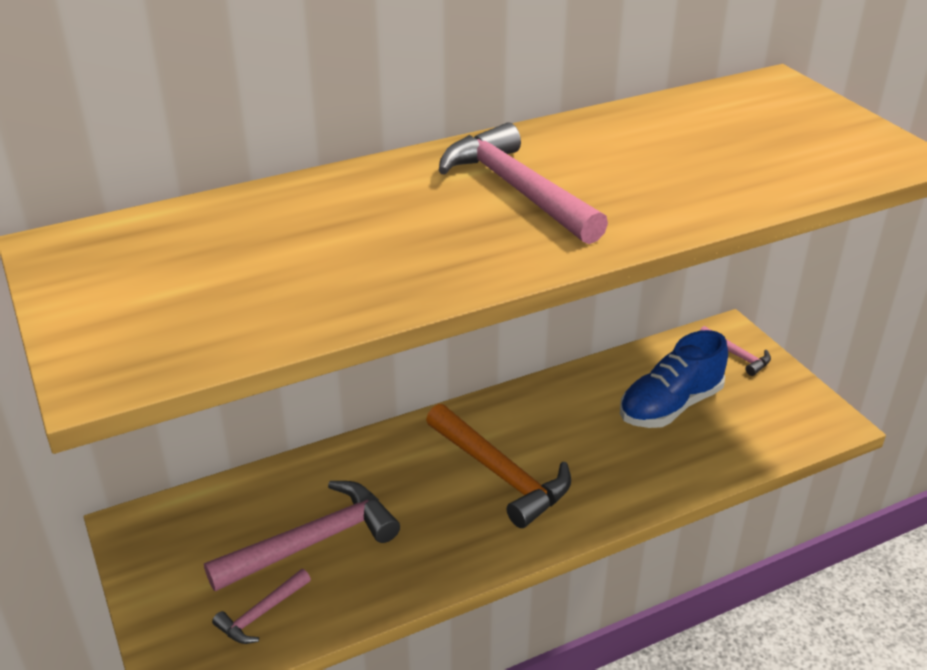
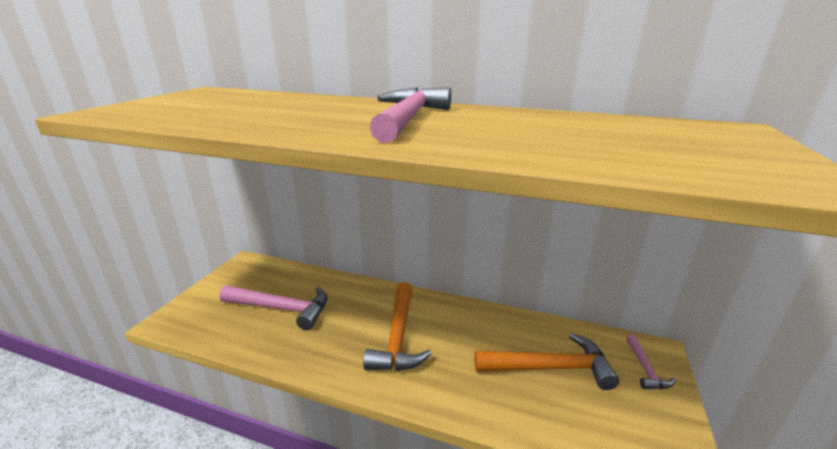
camera: 45 degrees right, 10 degrees down
(261, 614) = (220, 322): pink hammer -> none
(670, 406) = (550, 368): blue shoe -> orange hammer

